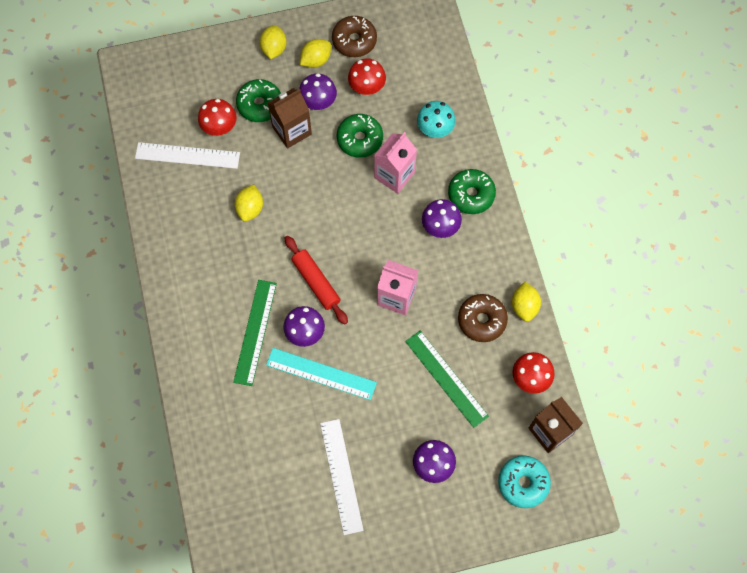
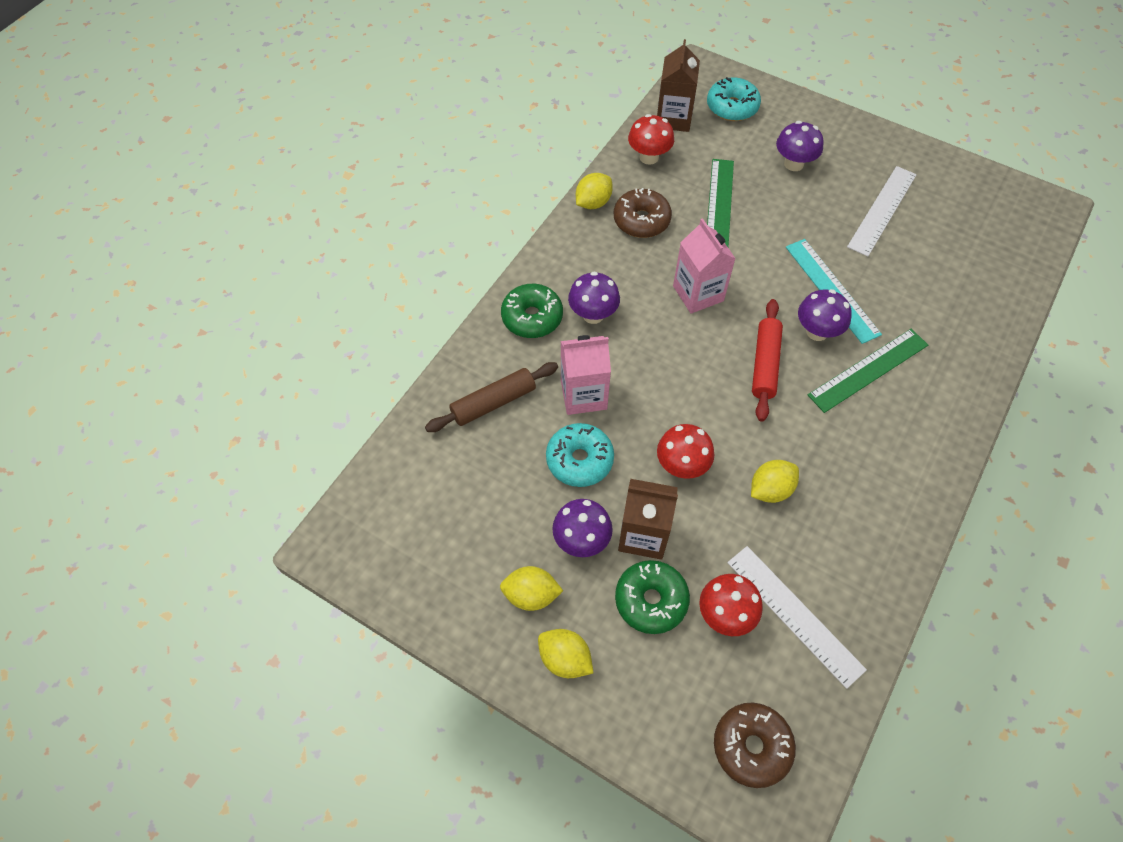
camera: 135 degrees left, 10 degrees down
(274, 49) = (565, 659): yellow lemon -> yellow lemon turned 75 degrees clockwise
(354, 41) = (463, 577): brown donut -> brown donut (751, 746)
(360, 139) = (579, 460): green donut -> turquoise donut
(367, 88) = (511, 508): red mushroom -> red mushroom (681, 466)
(435, 130) = (493, 402): turquoise mushroom -> brown rolling pin

